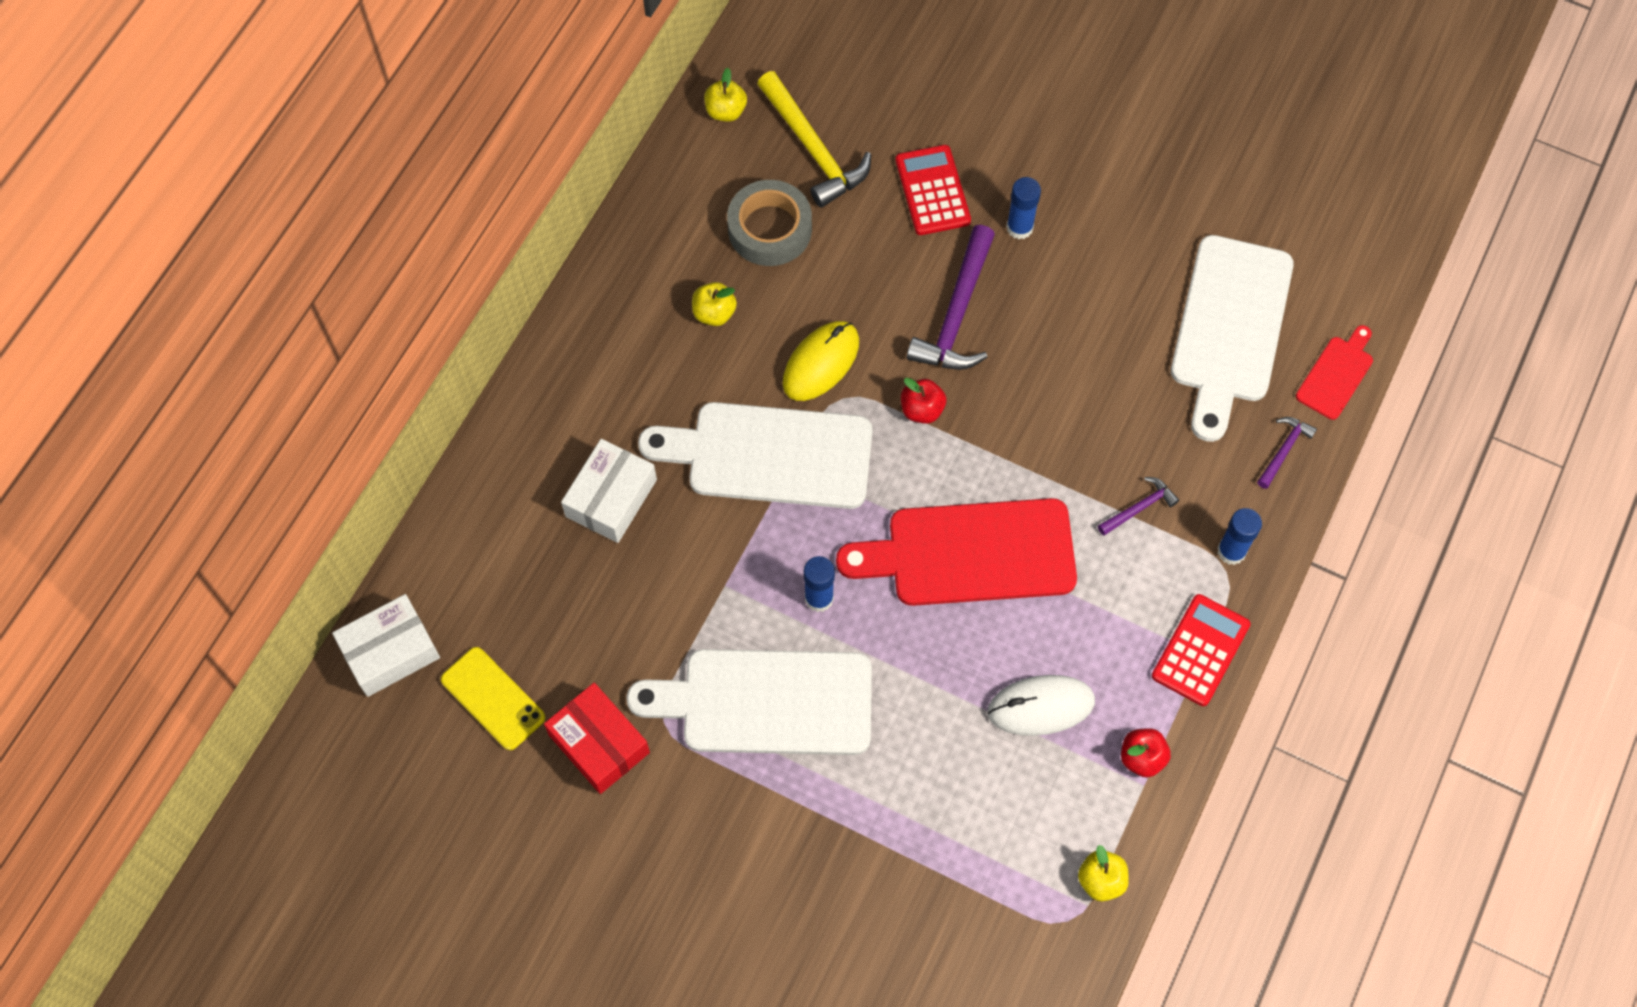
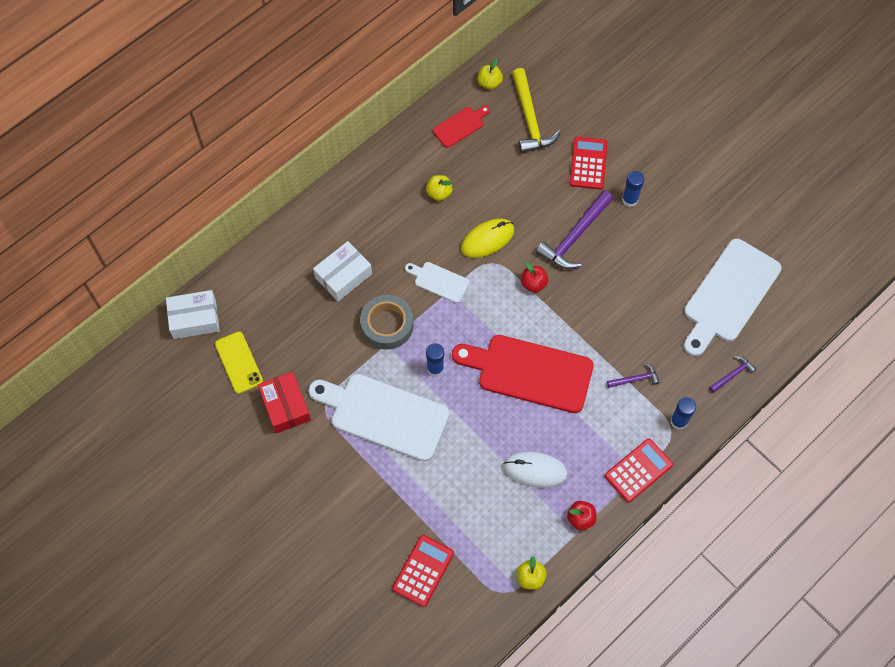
camera: 20 degrees right, 0 degrees up
(770, 229) = (488, 156): grey tape -> grey tape (387, 325)
(770, 455) = (439, 281): white cutting board -> white cutting board, size x0.48
(927, 932) = (423, 571): none -> red calculator
(1336, 374) = (781, 342): red cutting board -> red cutting board (460, 126)

